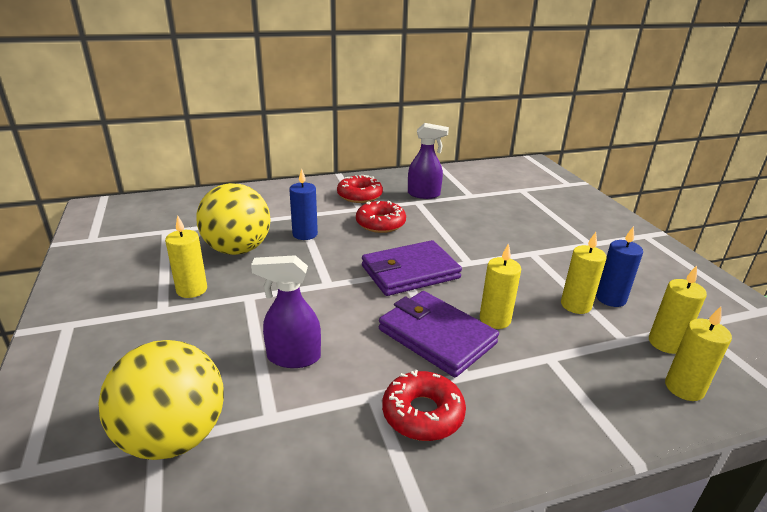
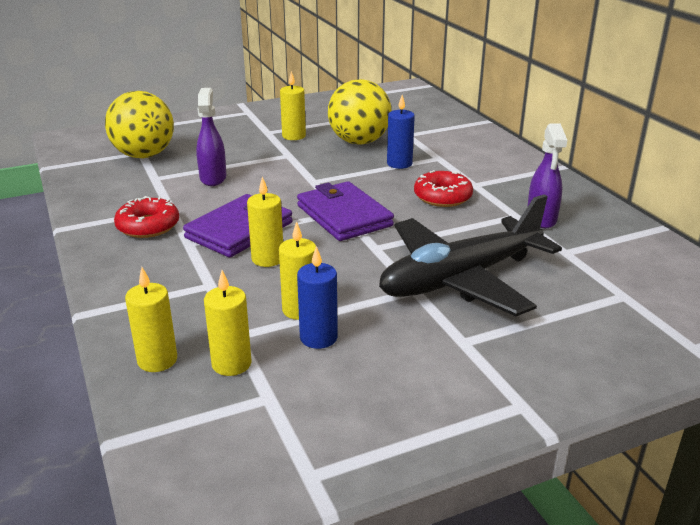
camera: 85 degrees right, 0 degrees up
(359, 195) = (508, 182): red donut -> none
(513, 234) = (460, 279): none -> black plane

